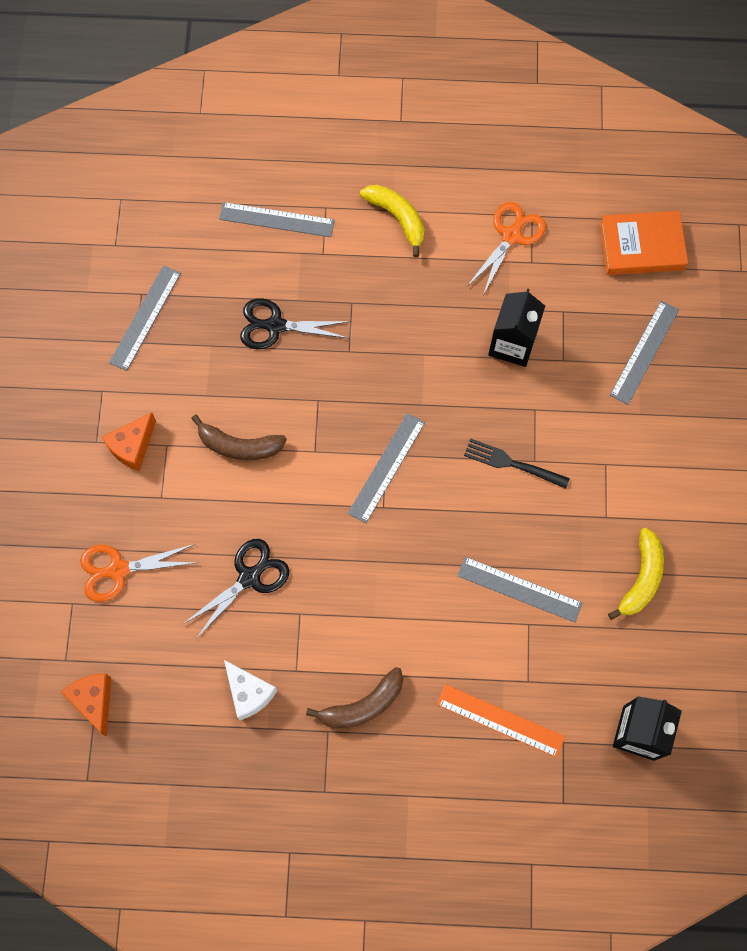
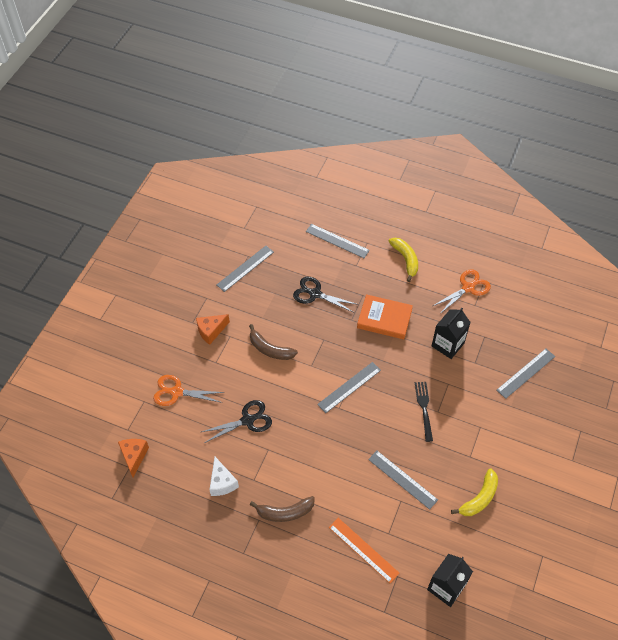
camera: 20 degrees right, 15 degrees down
(513, 464) = (424, 409): black fork -> black fork turned 45 degrees clockwise
(641, 246) = (544, 316): orange book -> orange book (384, 319)

